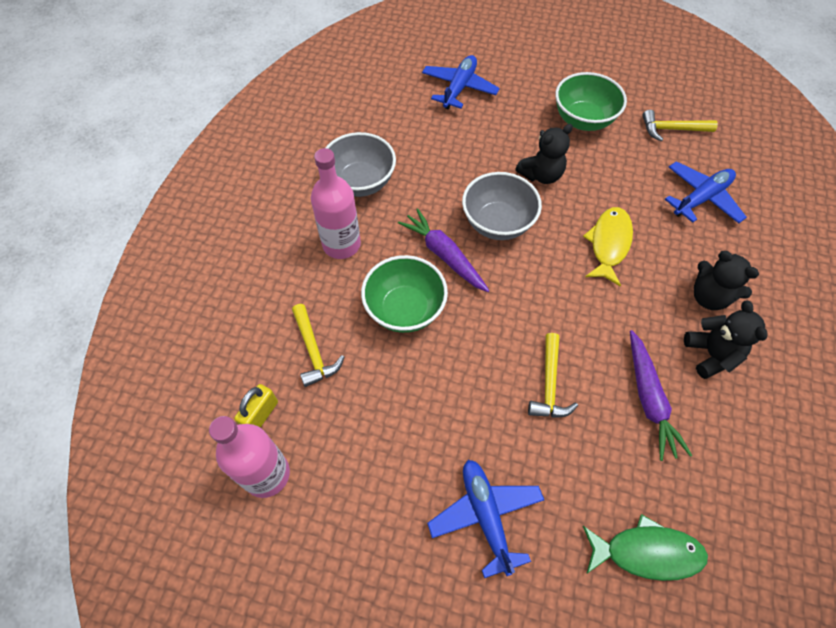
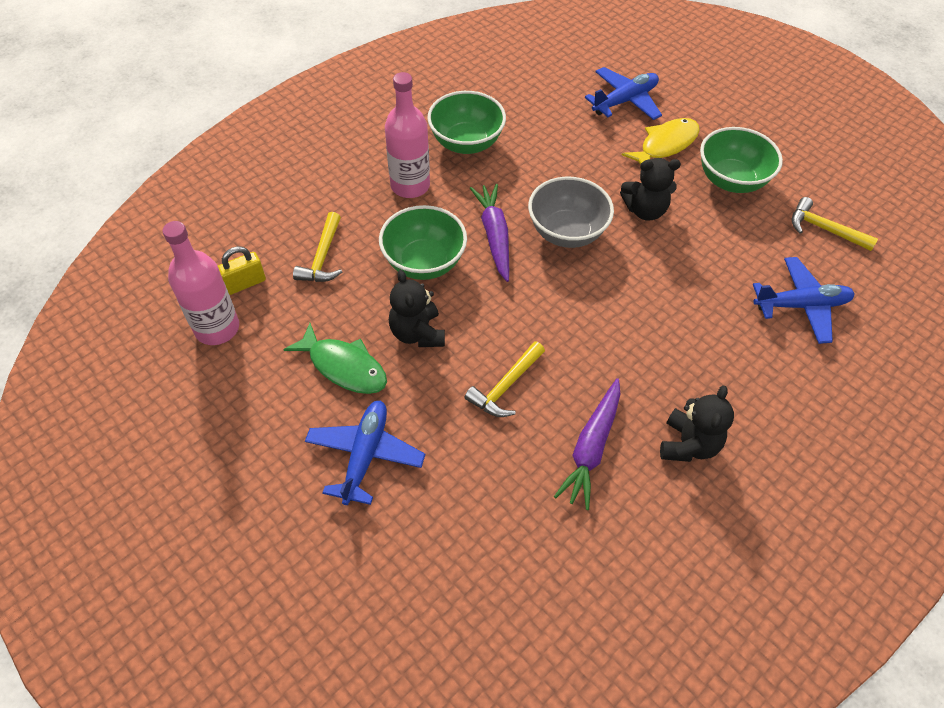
camera: 30 degrees right, 5 degrees down
(360, 182) = (466, 143): grey bowl -> green bowl
(608, 244) = (664, 300): yellow fish -> yellow fish (665, 145)
(647, 552) = (484, 564): green fish -> green fish (344, 366)
(709, 297) = (731, 395): black teddy bear -> black teddy bear (417, 333)

